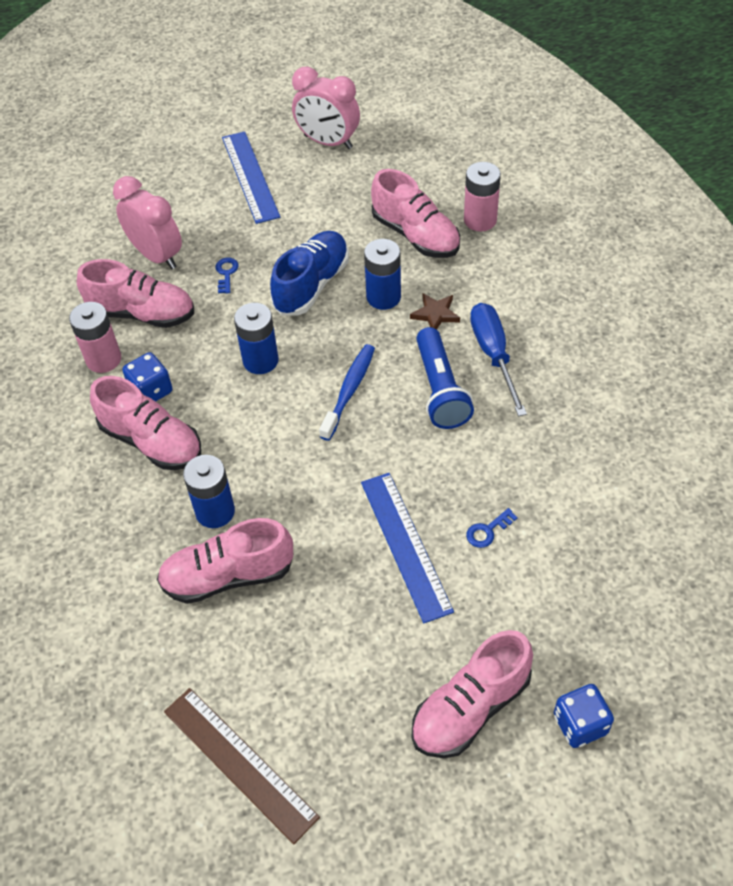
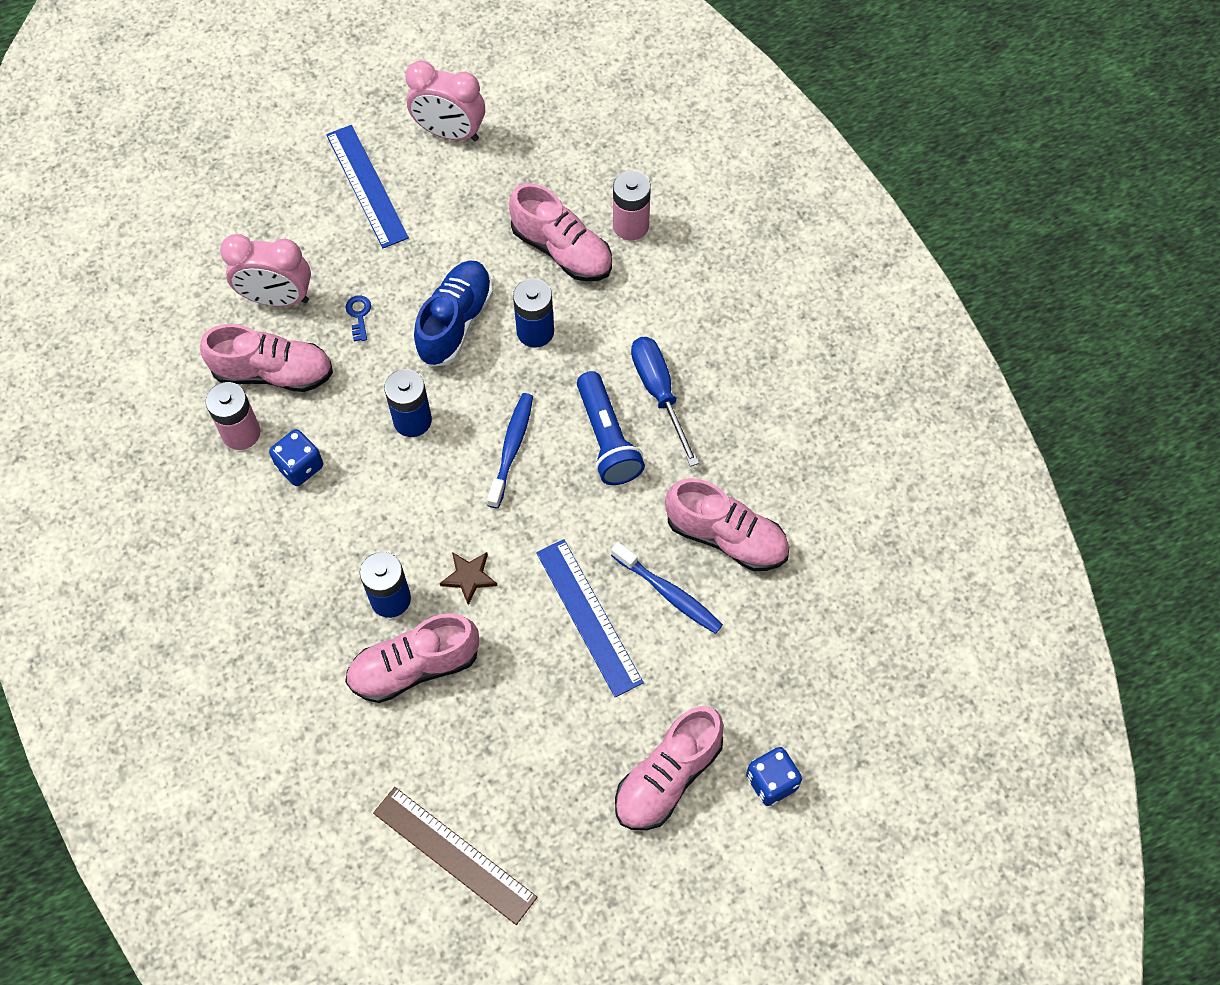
camera: 10 degrees left, 10 degrees up
(151, 441) = (311, 526): pink shoe -> pink shoe (726, 537)
(157, 255) = (277, 298): pink clock -> pink clock turned 150 degrees clockwise
(435, 314) = (593, 348): brown star -> brown star (469, 577)
(487, 531) = (669, 593): blue key -> blue toothbrush

